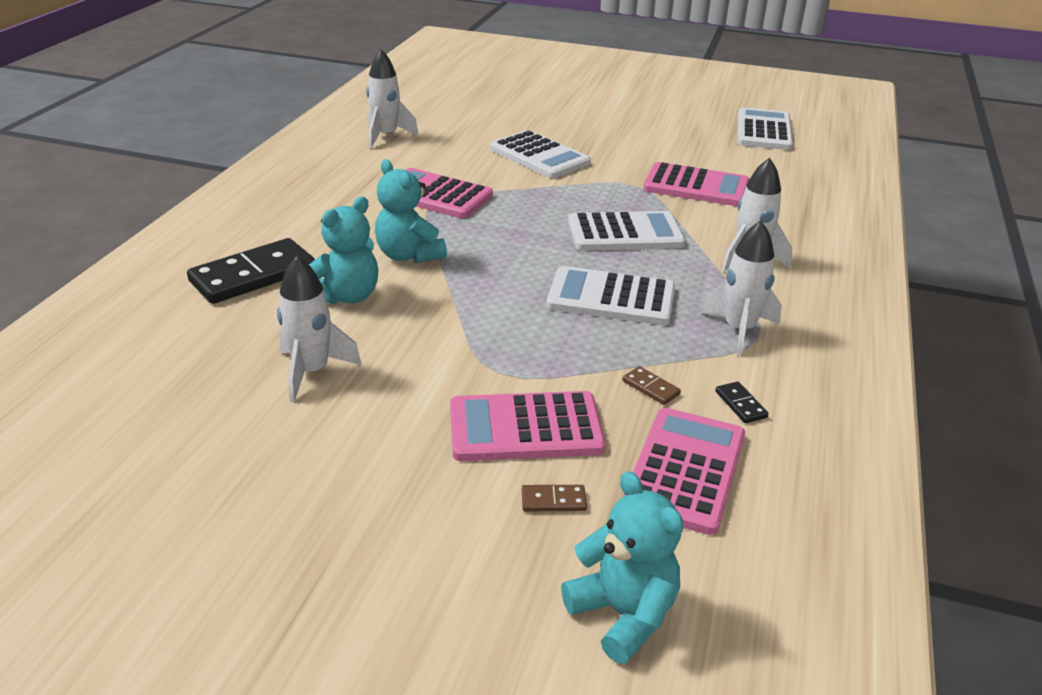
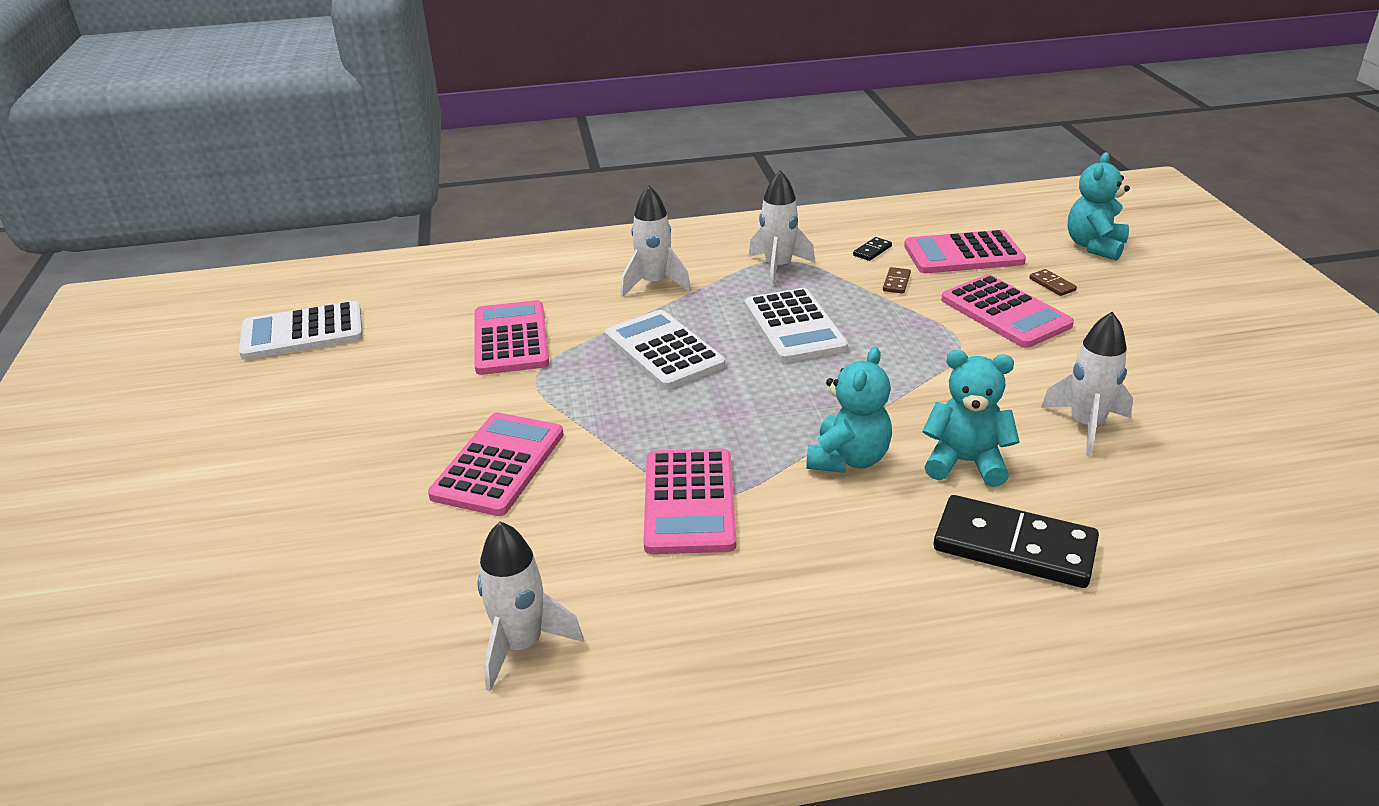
camera: 115 degrees left, 0 degrees up
(539, 156) = (499, 465): white calculator -> pink calculator

